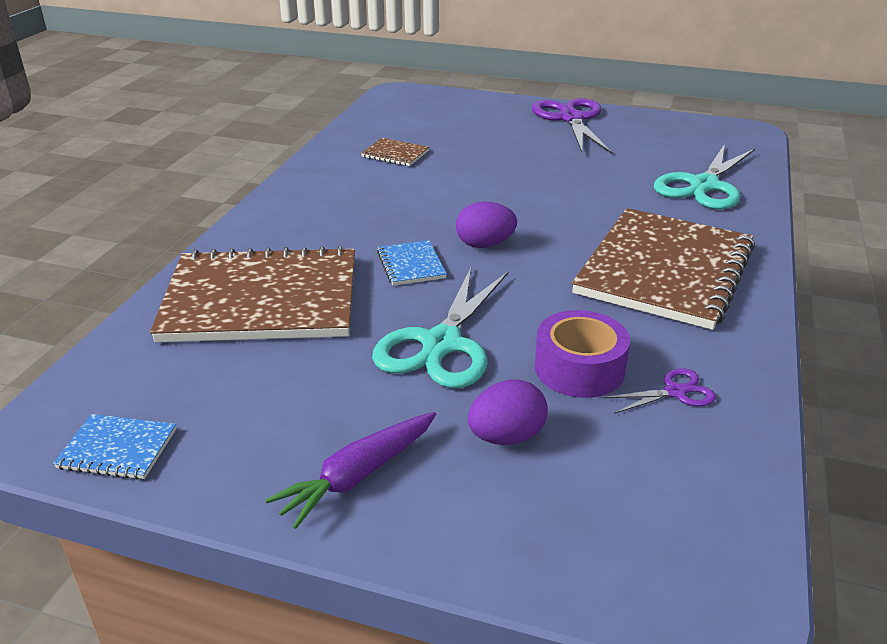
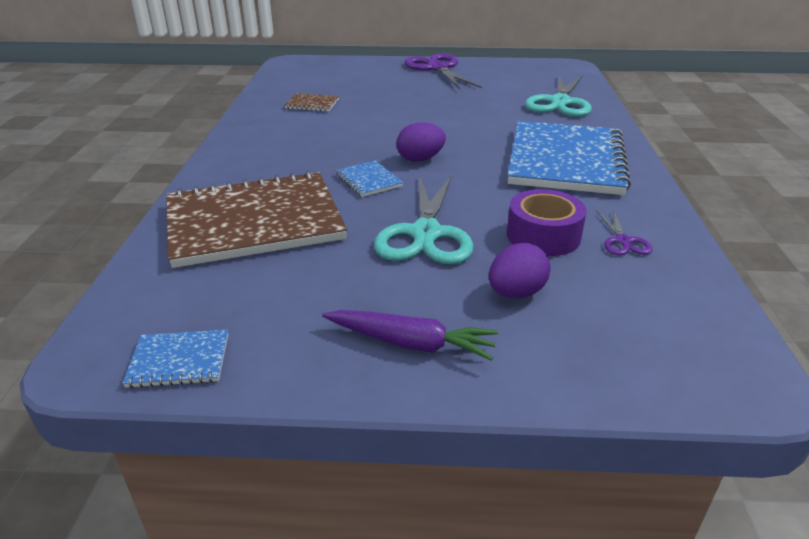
camera: 15 degrees left, 0 degrees up
(358, 476) = (411, 343): purple carrot -> purple carrot turned 105 degrees counterclockwise
(665, 270) = (566, 160): brown notebook -> blue notebook
(675, 392) = (623, 241): purple scissors -> purple scissors turned 120 degrees clockwise

